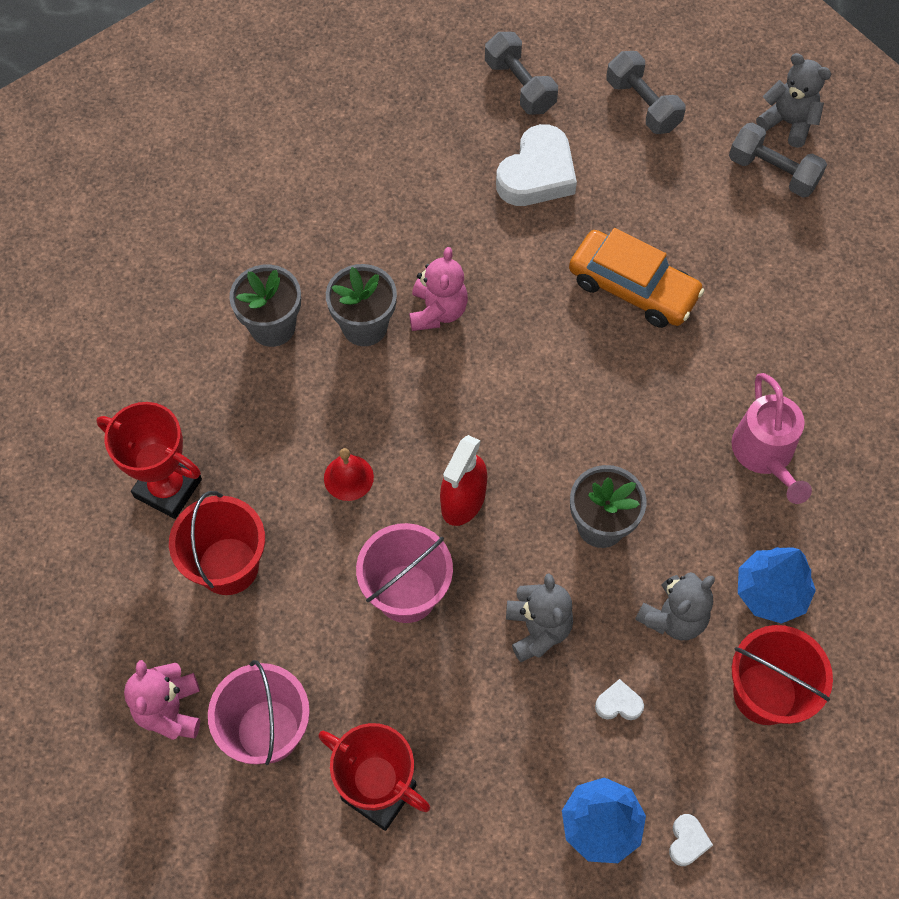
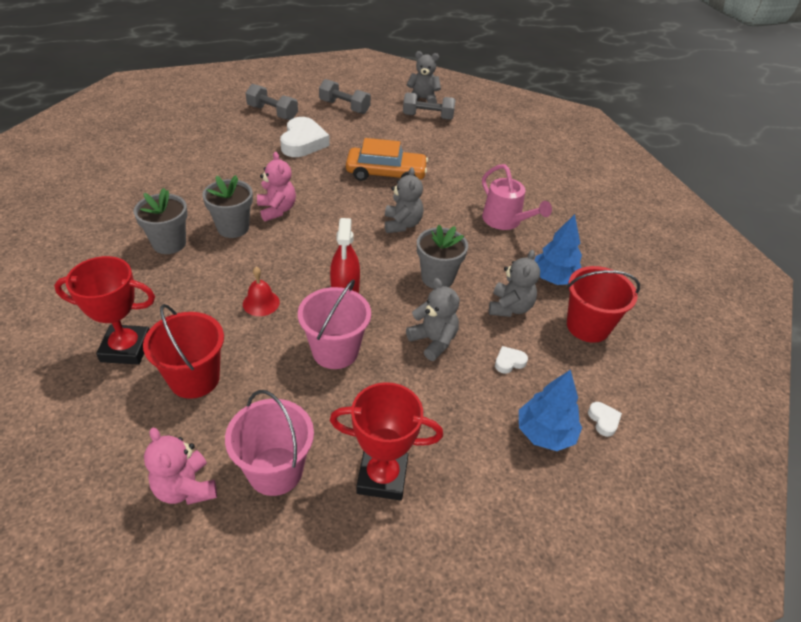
camera: 30 degrees left, 20 degrees down
(603, 404) = (402, 224): none -> grey teddy bear

